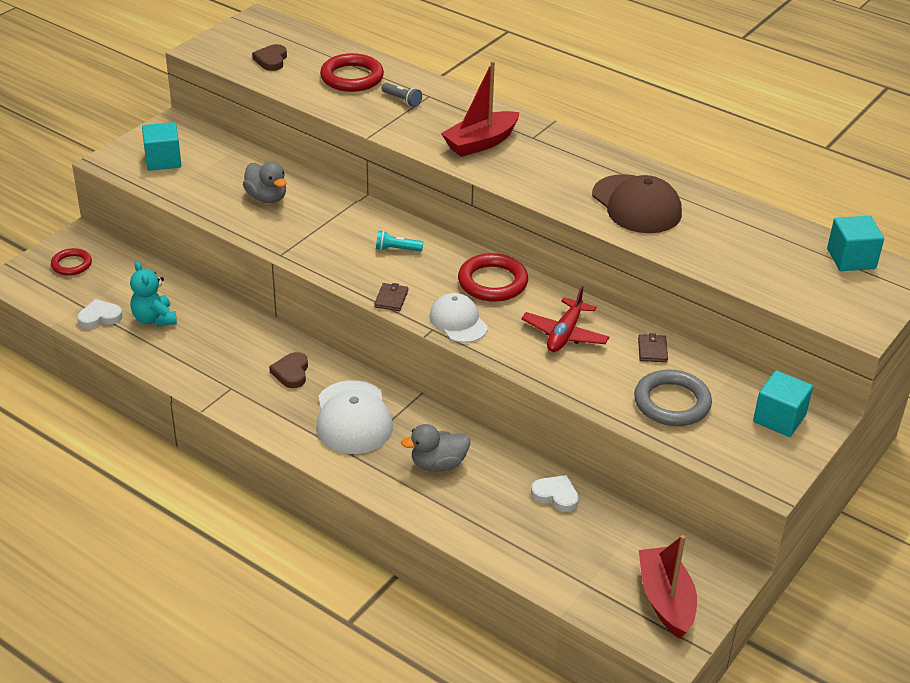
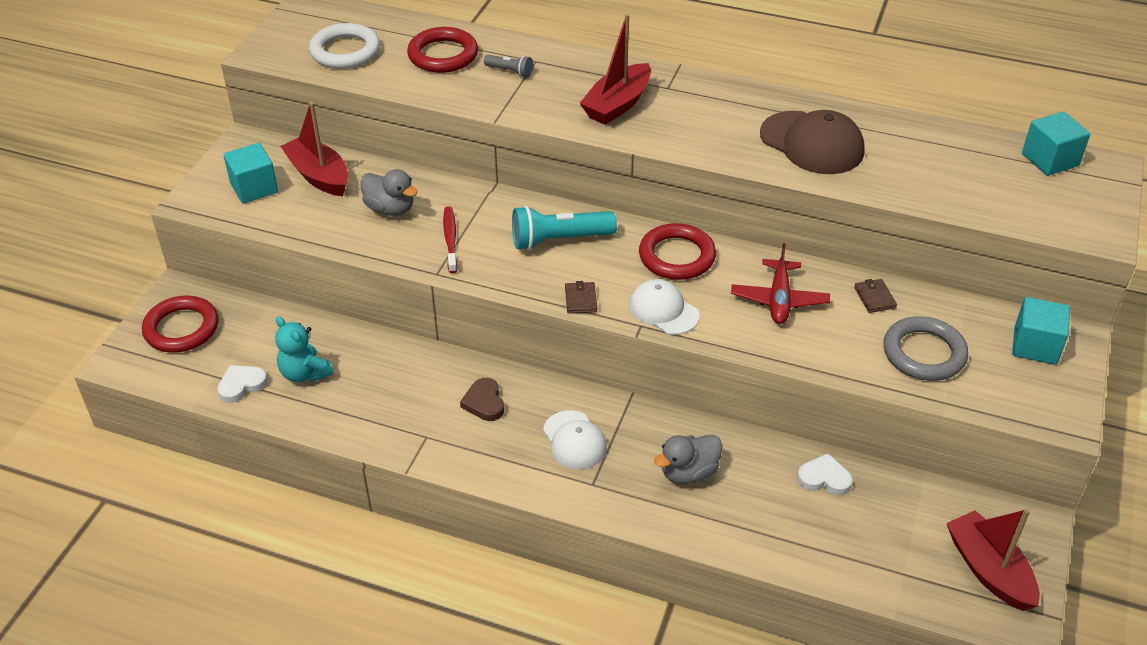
camera: 15 degrees left, 5 degrees up
(71, 264) = (181, 328): red ring -> red ring, size x1.62
(220, 161) = (319, 176): none -> red boat
(271, 60) = (345, 51): brown heart -> white ring
(305, 231) = (450, 239): none -> red toothbrush
(353, 418) = (574, 440): white cap -> white cap, size x0.66
(397, 249) = (559, 240): turquoise flashlight -> turquoise flashlight, size x1.96

